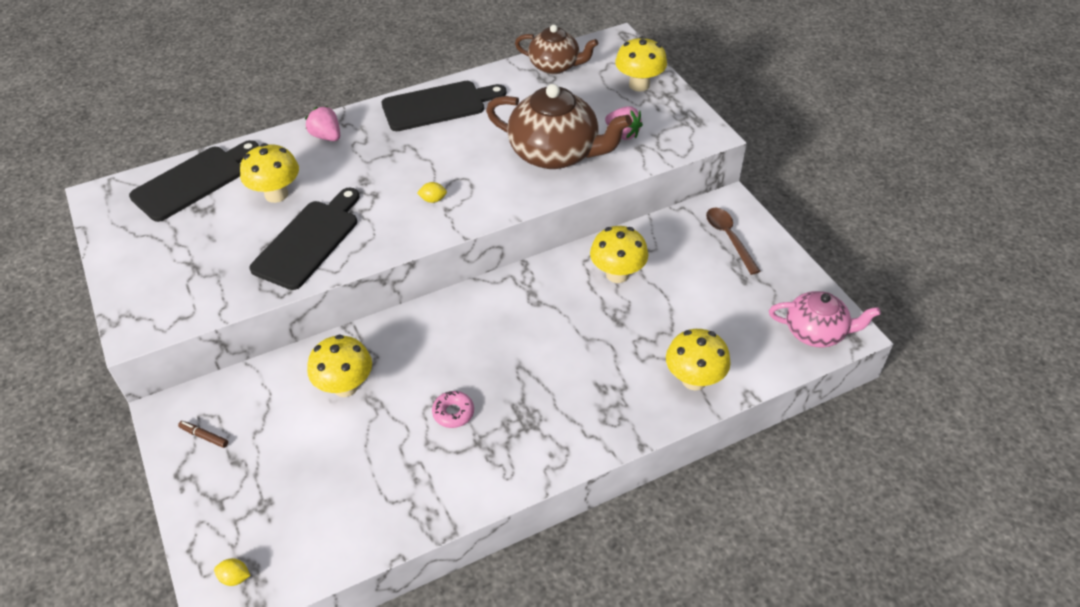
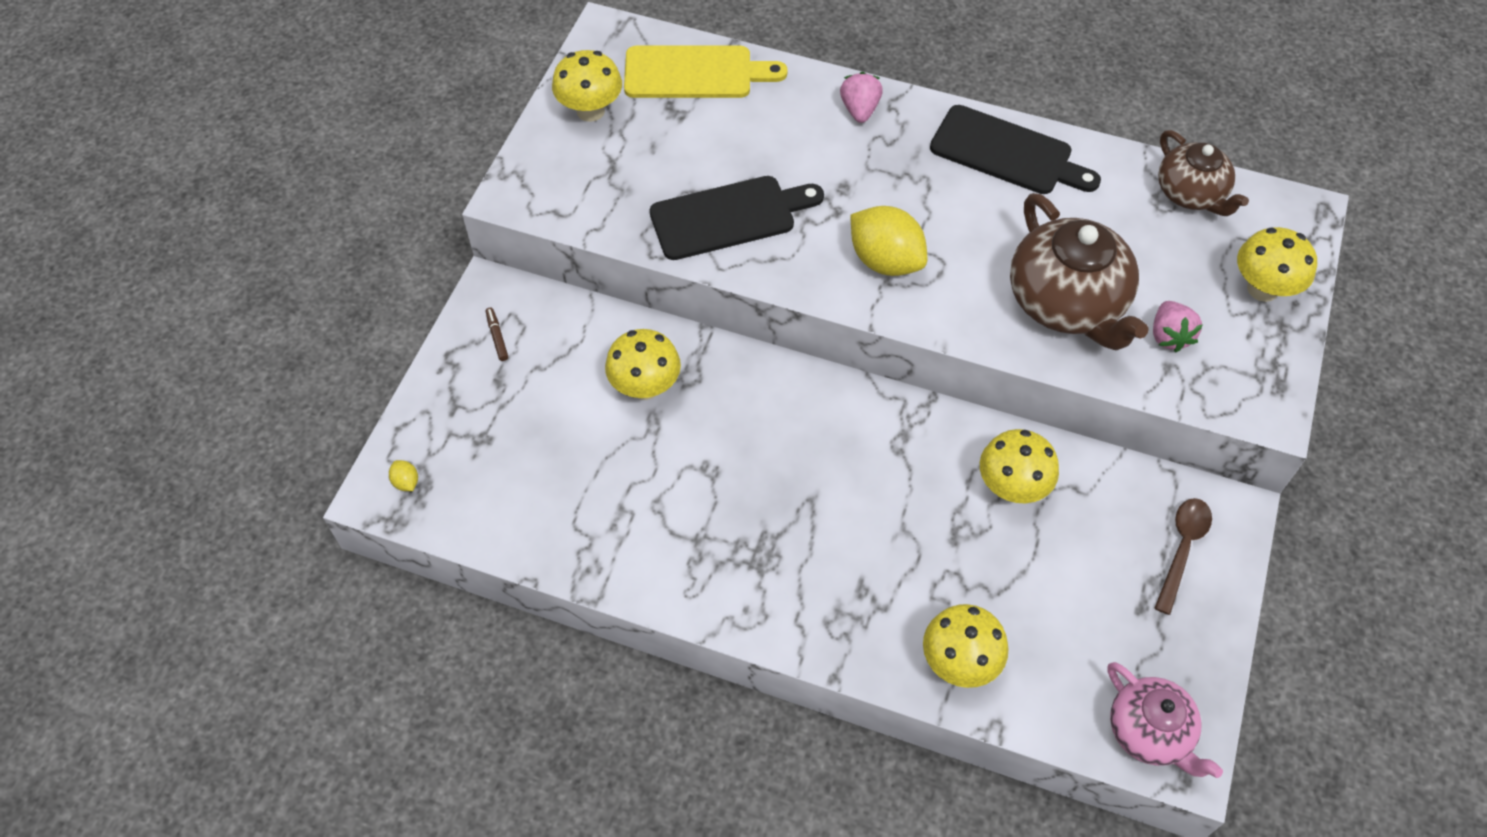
camera: 45 degrees right, 10 degrees up
(193, 181) = (695, 73): black cutting board -> yellow cutting board
(276, 194) = (750, 143): yellow mushroom -> yellow mushroom (590, 111)
(433, 200) = (885, 261): yellow lemon -> yellow lemon, size x2.44
(453, 413) = (706, 493): pink donut -> none

